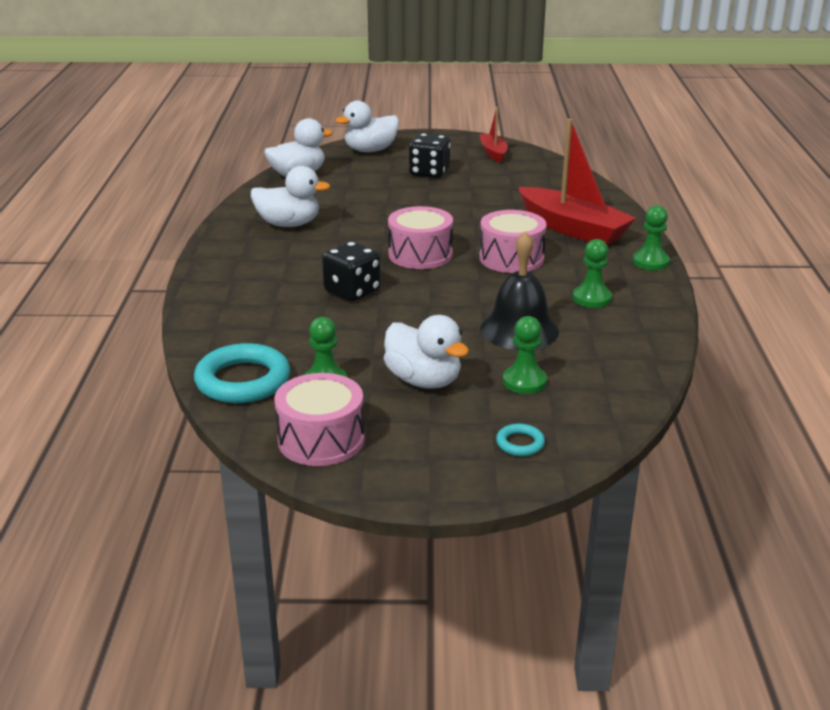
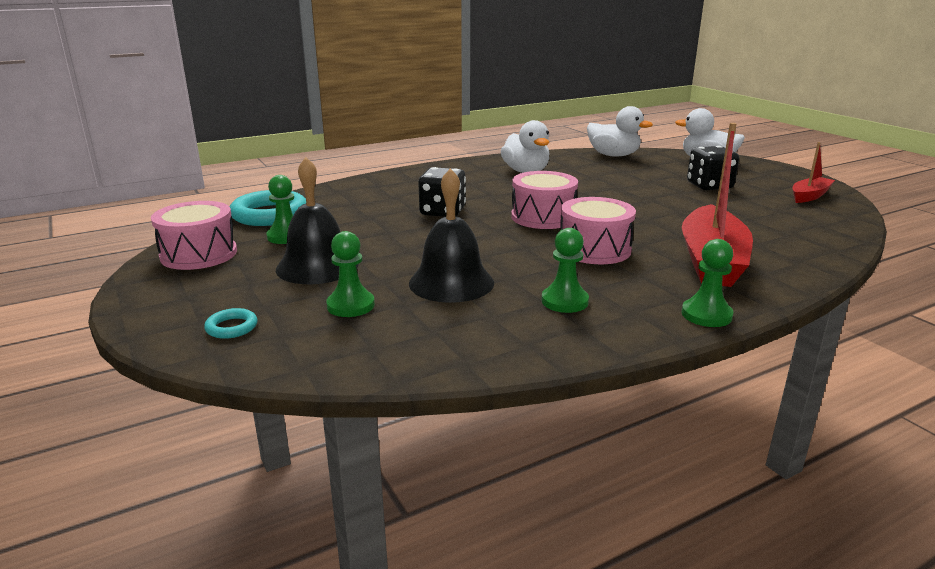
camera: 60 degrees right, 5 degrees down
(424, 380) = (317, 266): white duck -> black bell

